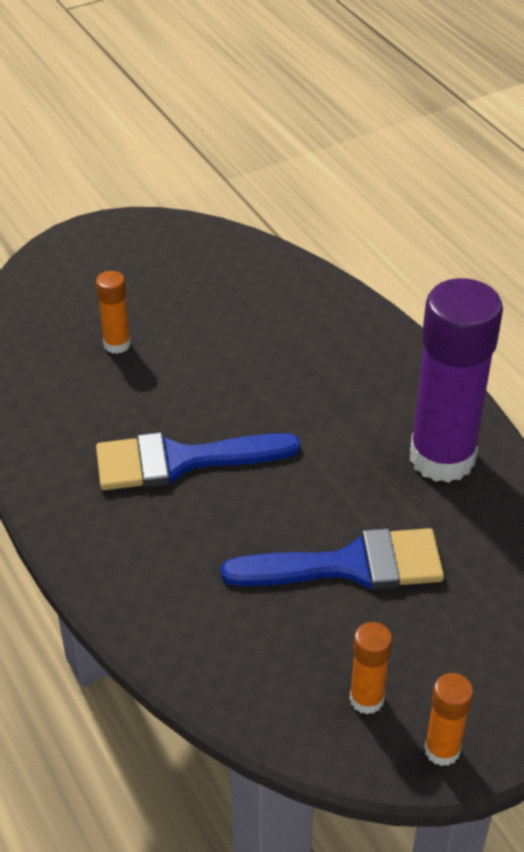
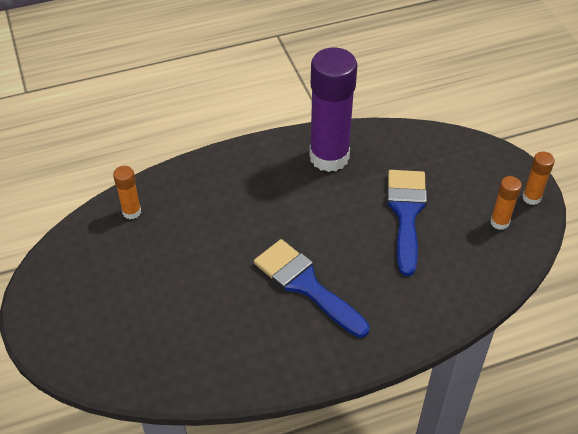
camera: 80 degrees left, 5 degrees up
(117, 344) = (177, 312): orange glue stick -> orange glue stick (131, 212)
(181, 461) = (306, 285): blue brush -> blue brush turned 135 degrees clockwise

